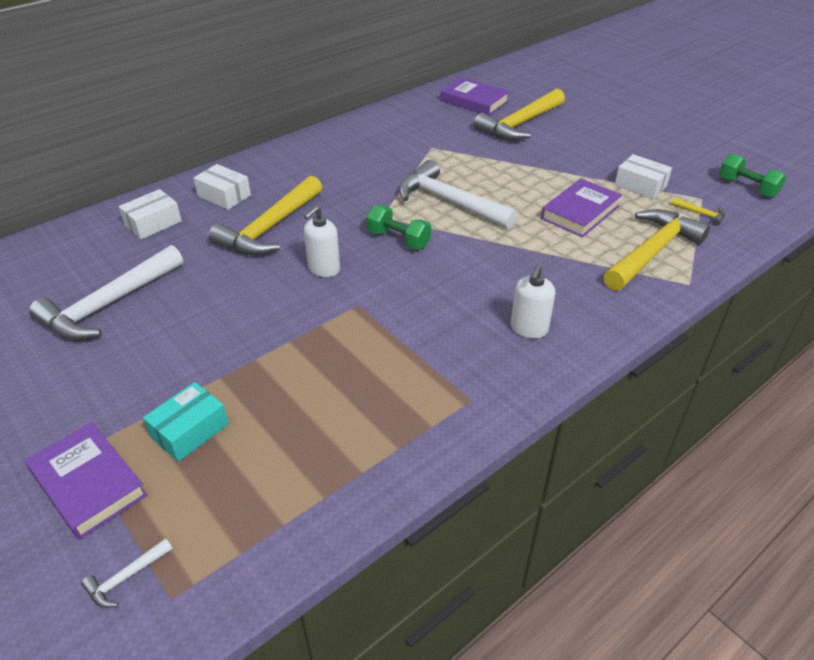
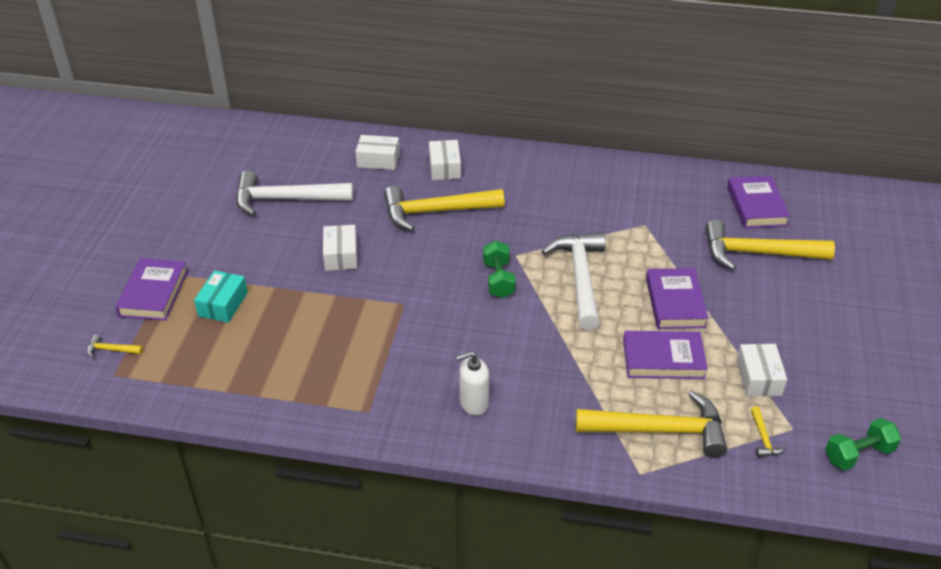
camera: 50 degrees right, 0 degrees up
(126, 578) = (111, 350): white hammer -> yellow hammer
(190, 431) = (223, 304): turquoise box -> turquoise box turned 75 degrees counterclockwise
(241, 310) = (341, 255): none -> white box
(324, 269) = (422, 264): white soap dispenser -> none
(528, 178) = (675, 303): none -> purple book
(747, 187) = (858, 454): green dumbbell -> green dumbbell turned 60 degrees clockwise

